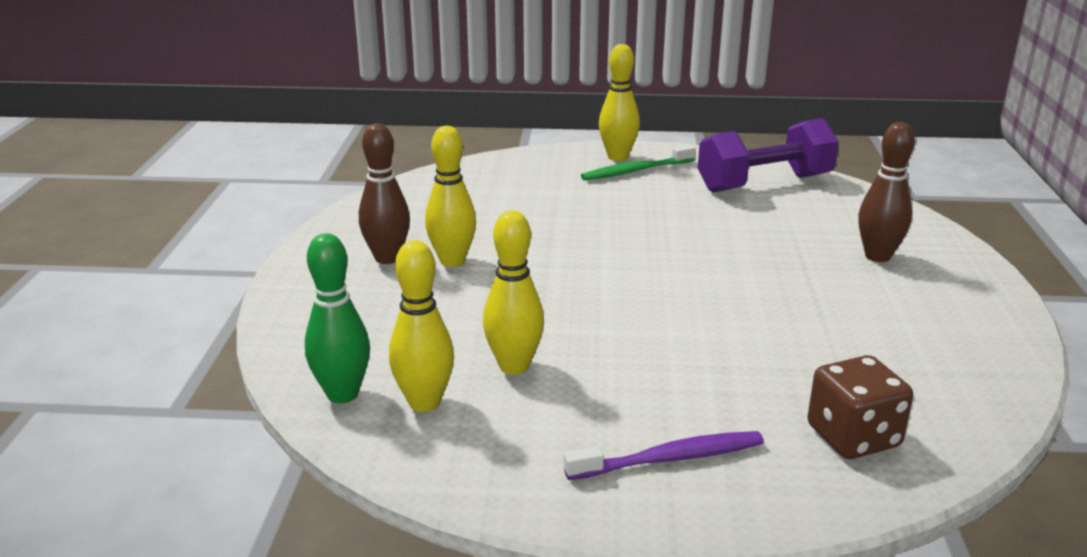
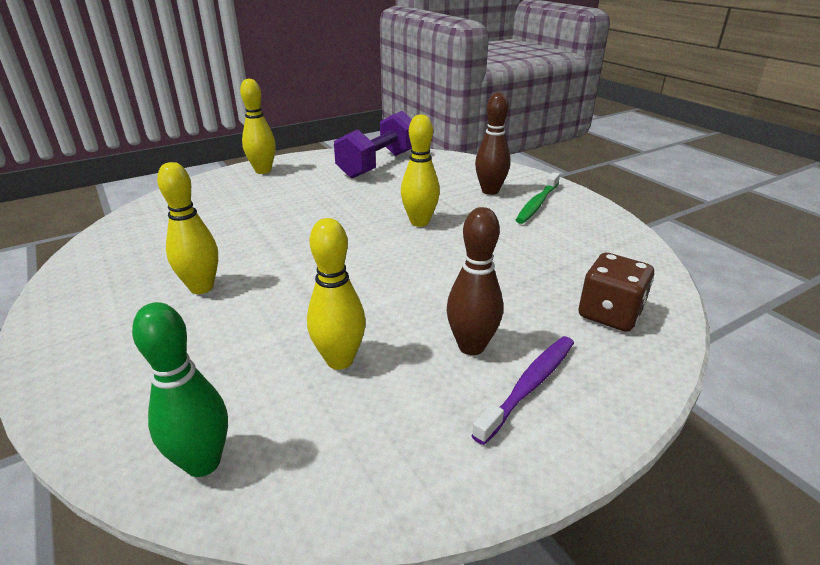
camera: 35 degrees left, 5 degrees up
(387, 258) = (136, 305): brown bowling pin -> brown bowling pin (471, 346)
(424, 402) = (293, 431): yellow bowling pin -> yellow bowling pin (419, 222)
(636, 171) = (285, 177): green toothbrush -> green toothbrush (537, 204)

